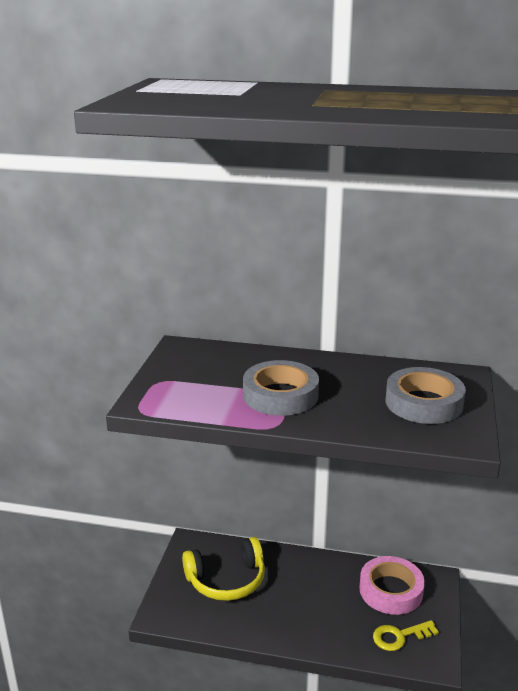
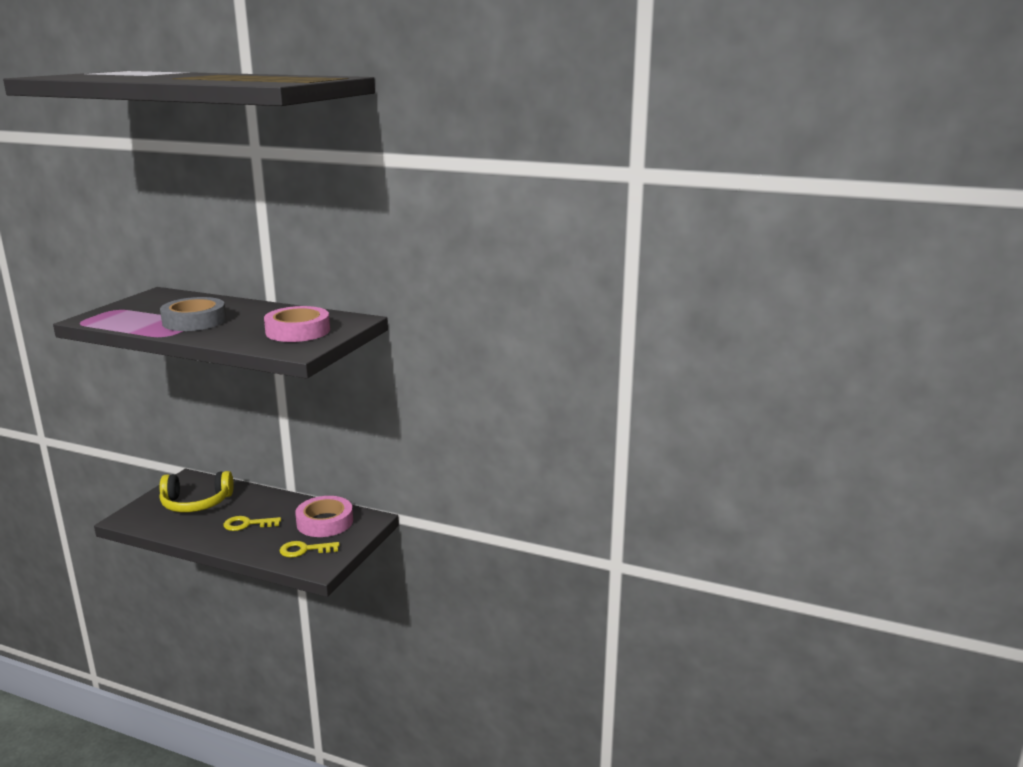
camera: 10 degrees right, 5 degrees down
(308, 605) = (247, 524): none -> yellow key
(423, 403) = (298, 331): grey tape -> pink tape

